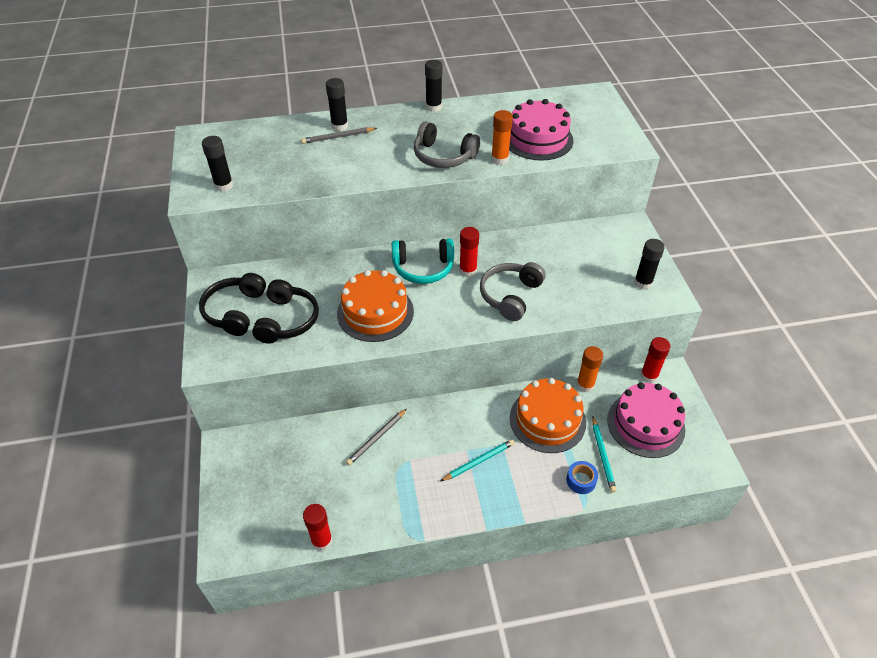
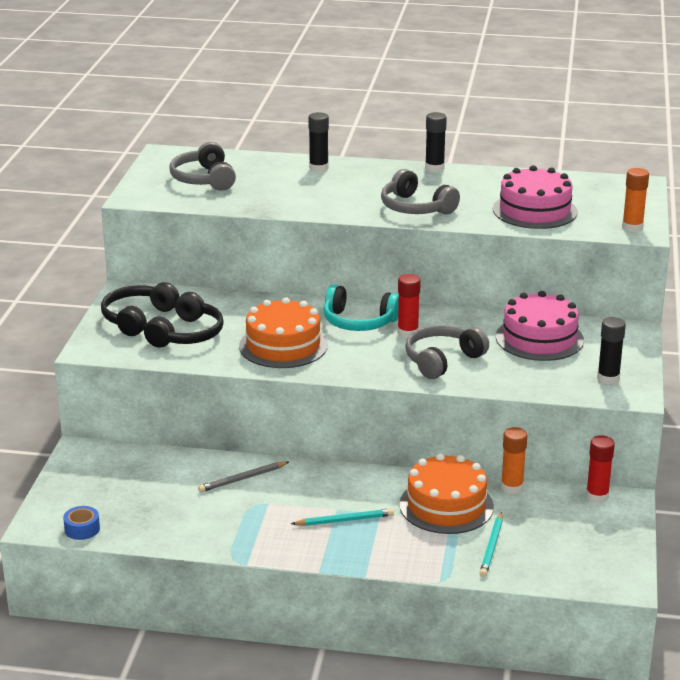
camera: 20 degrees right, 20 degrees down
(224, 186) = (169, 194): black glue stick -> none
(246, 160) = (203, 179): none -> grey headphones
(322, 541) = (139, 540): red glue stick -> none
(338, 137) = (311, 176): grey pencil -> none
(499, 159) = (477, 219): orange glue stick -> orange glue stick (632, 227)
(581, 480) = (452, 560): blue tape -> blue tape (82, 529)
(645, 424) = (563, 534): pink cake -> pink cake (539, 338)

